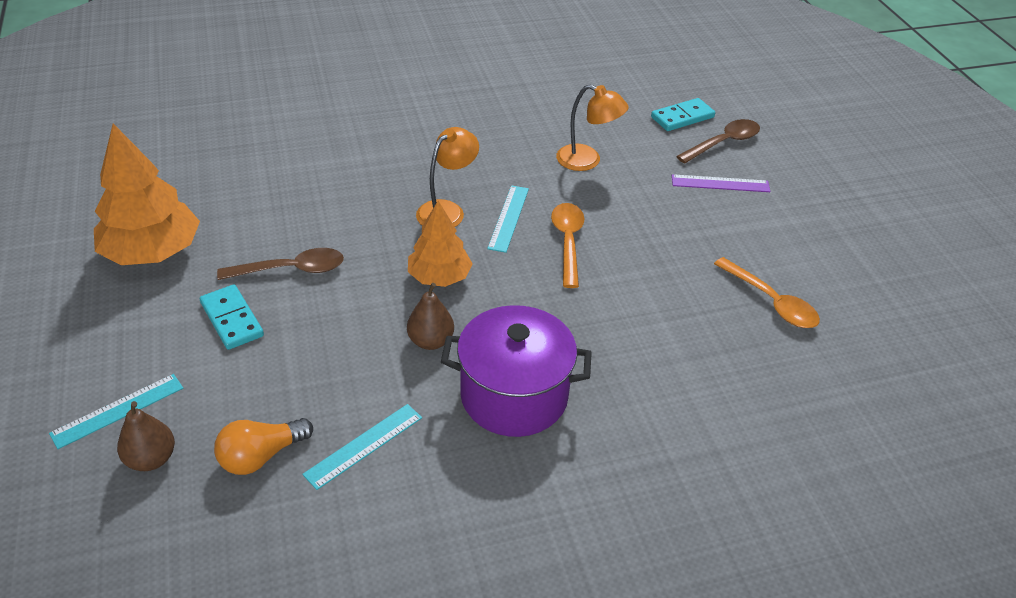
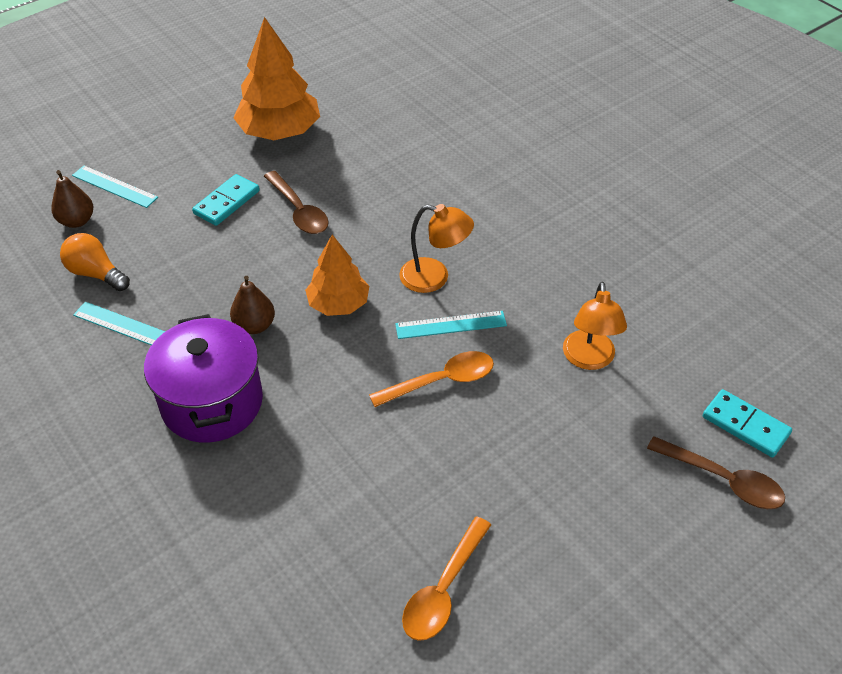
camera: 70 degrees right, 5 degrees up
(720, 183) = (634, 494): purple ruler -> none

